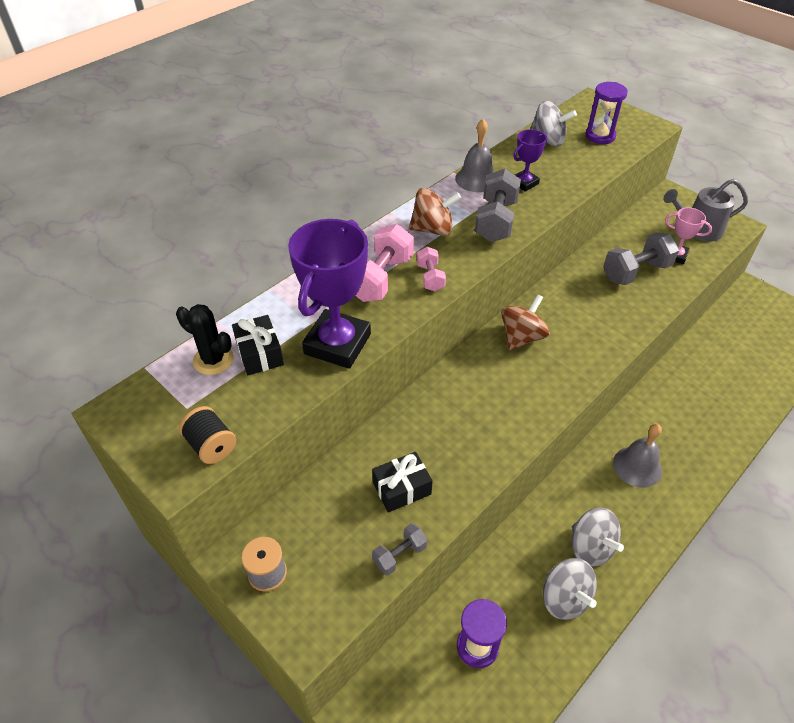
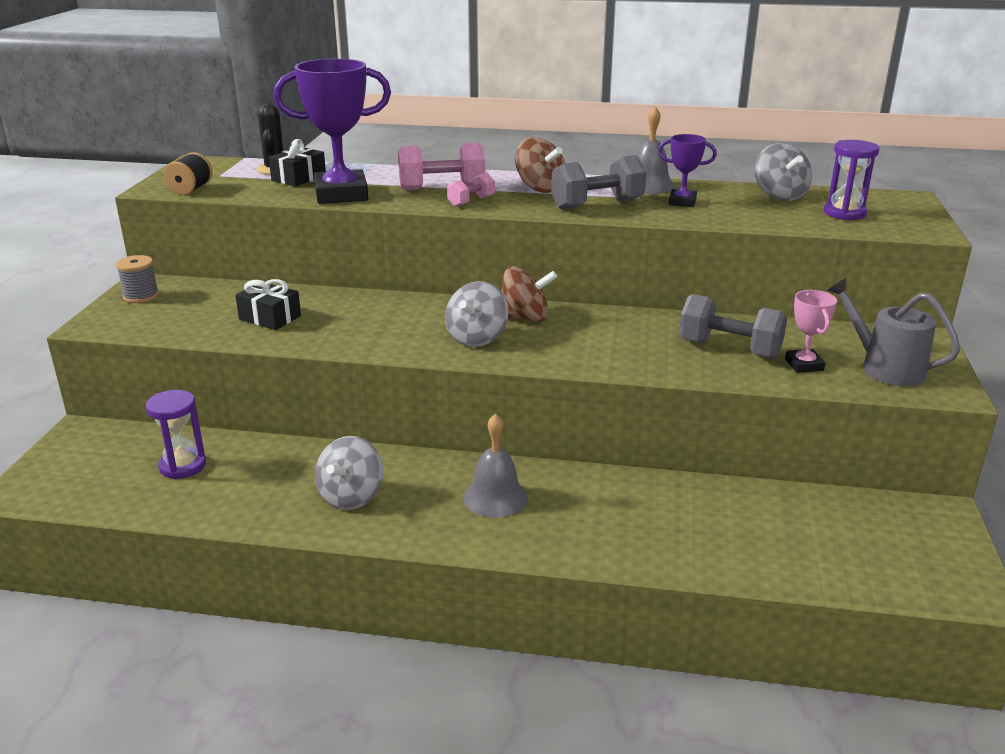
camera: 55 degrees right, 20 degrees down
(399, 555) = (198, 335): grey dumbbell -> none
(565, 598) = (273, 498): grey spinning top -> grey spinning top (477, 338)

